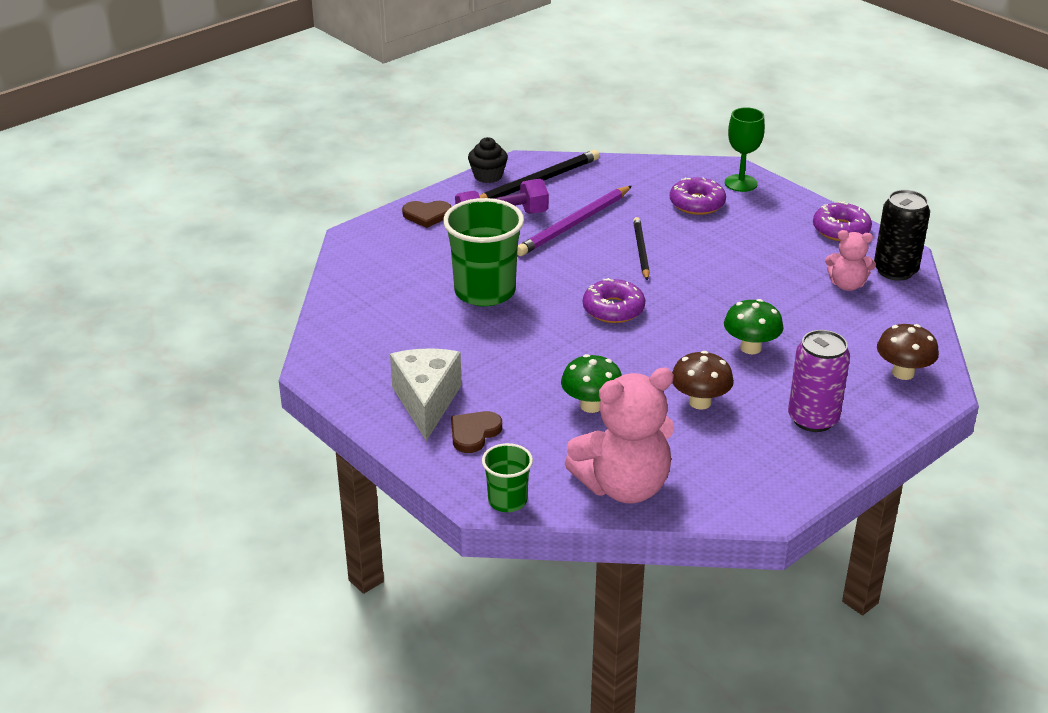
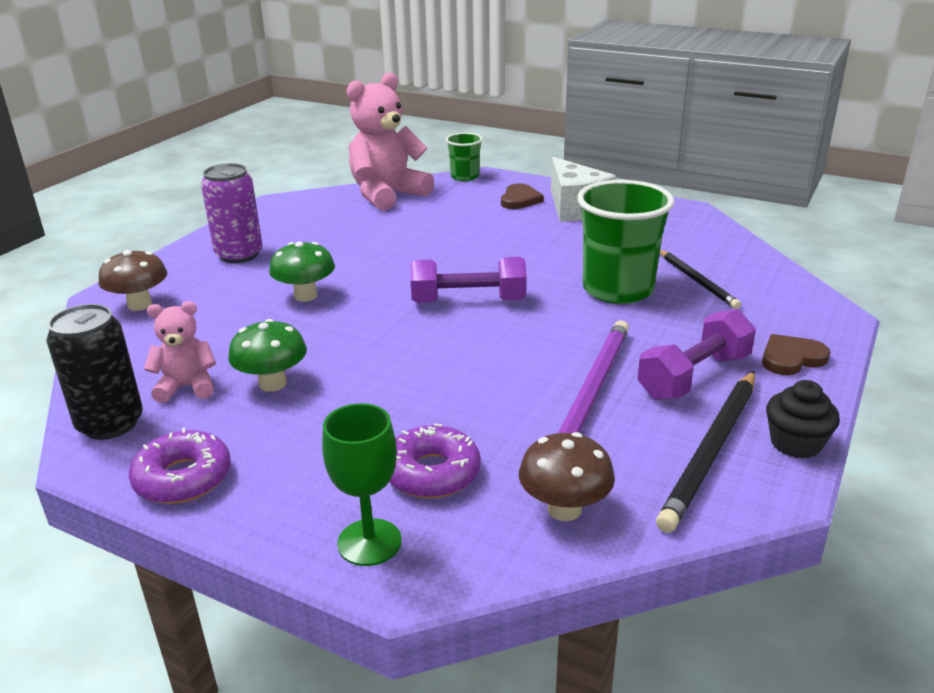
camera: 160 degrees right, 5 degrees down
(591, 405) = (440, 229): green mushroom -> green mushroom (272, 383)
(613, 309) = (468, 301): purple donut -> purple dumbbell
(641, 250) = (477, 373): black pencil -> black pencil (697, 281)
(700, 402) = (345, 247): brown mushroom -> brown mushroom (564, 509)

